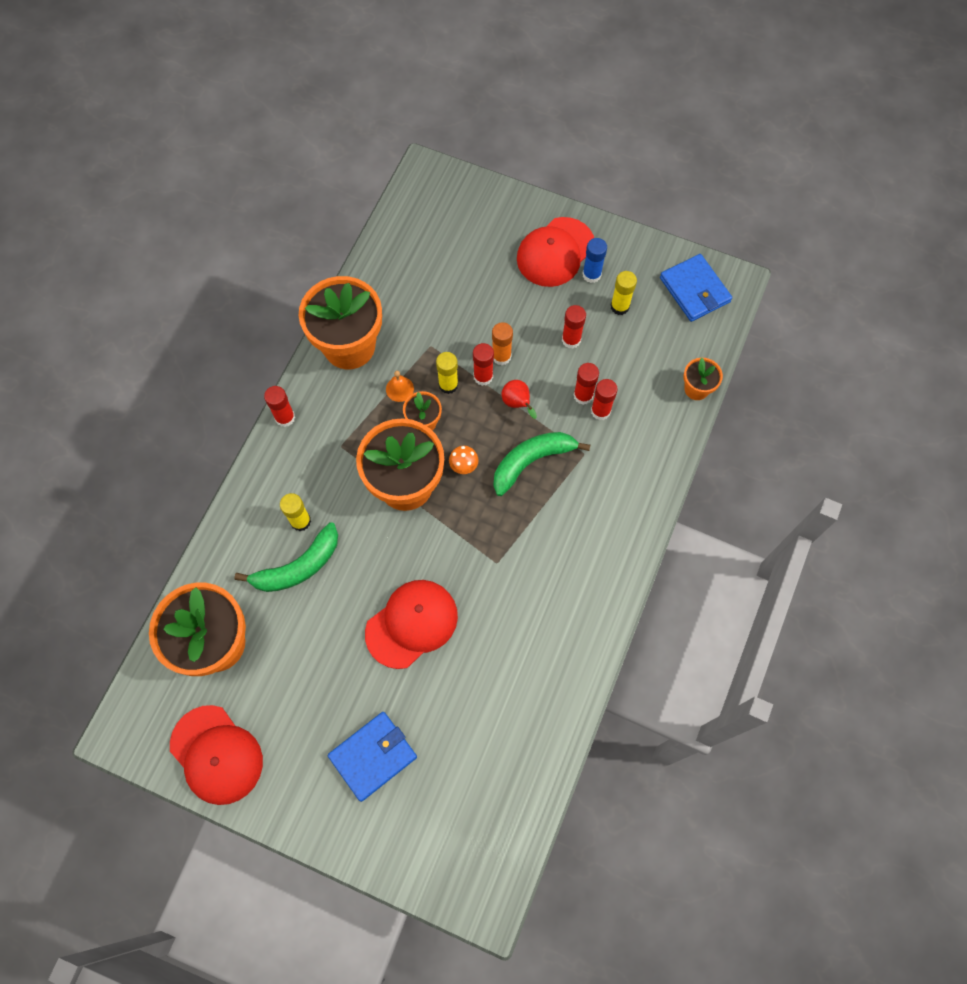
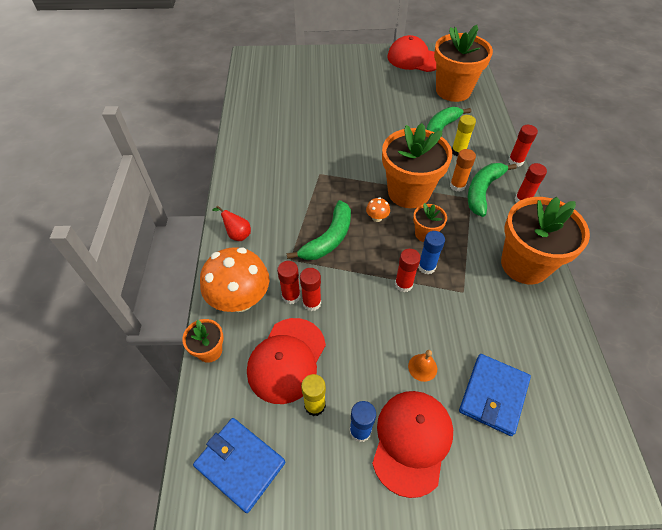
camera: 155 degrees right, 15 degrees down
(319, 449) = (483, 191): none -> green banana
(373, 756) = (337, 79): blue wallet -> blue wallet (493, 395)
(399, 389) = (461, 249): orange bell -> orange bell (422, 367)
(412, 624) = (353, 130): red cap -> red cap (287, 360)
(448, 385) = (426, 267): yellow glue stick -> blue glue stick
(501, 356) = (399, 307): orange glue stick -> orange glue stick (457, 186)
(517, 403) = (363, 275): red pear -> red pear (237, 234)
(571, 340) = (346, 348): red glue stick -> red glue stick (515, 161)
(652, 429) = (240, 299): none -> orange mushroom

